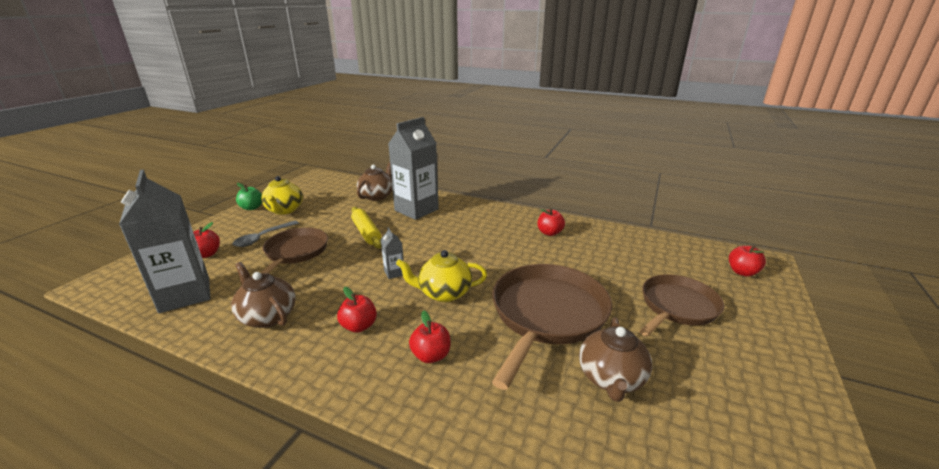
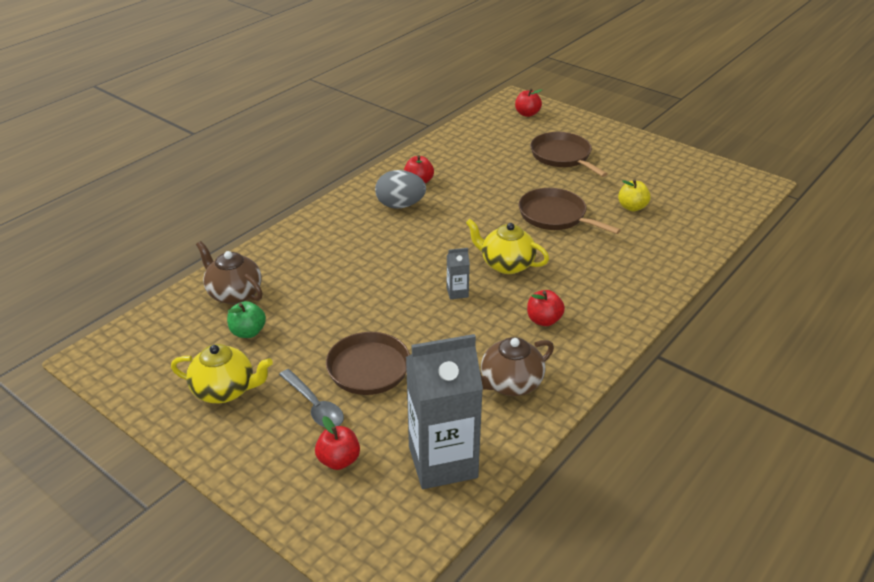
camera: 75 degrees left, 10 degrees up
(252, 208) = (189, 431): green apple -> green apple (248, 332)
(366, 232) = (350, 308): yellow rolling pin -> none
(416, 210) = (306, 262): grey carton -> none
(431, 355) = (593, 282): red apple -> none
(444, 293) = (506, 264): yellow teapot -> yellow teapot turned 105 degrees clockwise
(508, 230) = (400, 205): none -> grey egg
(546, 314) = (555, 216): brown pan -> brown pan, size x0.65
(611, 378) = (632, 207): brown teapot -> yellow apple

